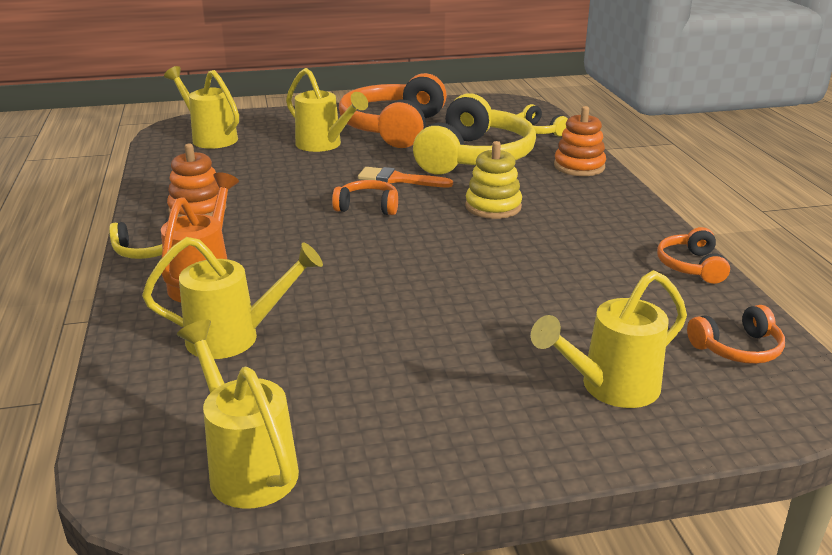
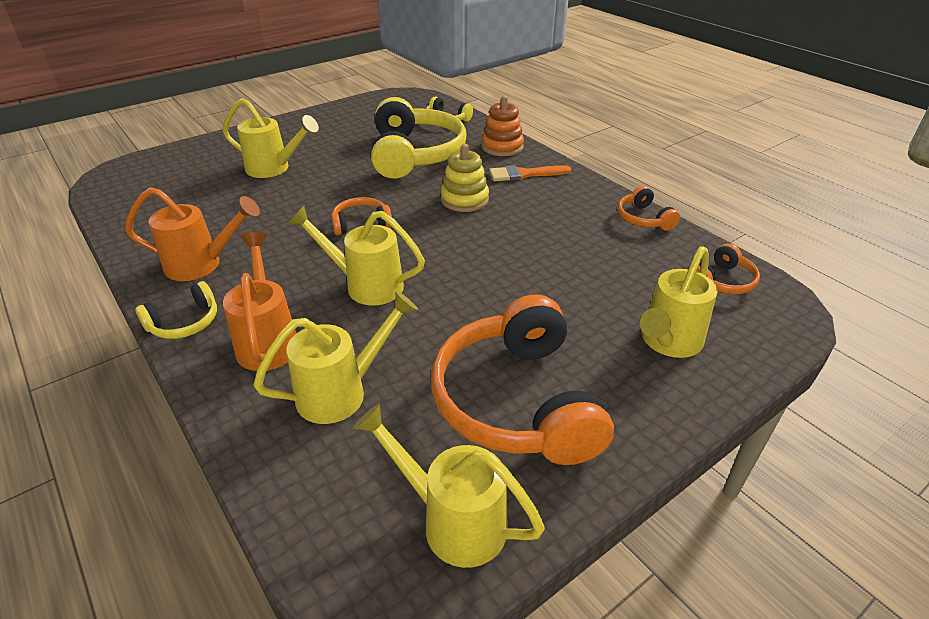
camera: 25 degrees left, 10 degrees up
(198, 209) = (201, 265): orange stacking toy -> orange watering can
(210, 138) = (154, 183): yellow watering can -> yellow watering can (366, 285)
(394, 128) = (325, 139): orange headphones -> orange headphones (517, 401)
(399, 179) = (367, 190): orange brush -> orange brush (524, 174)

